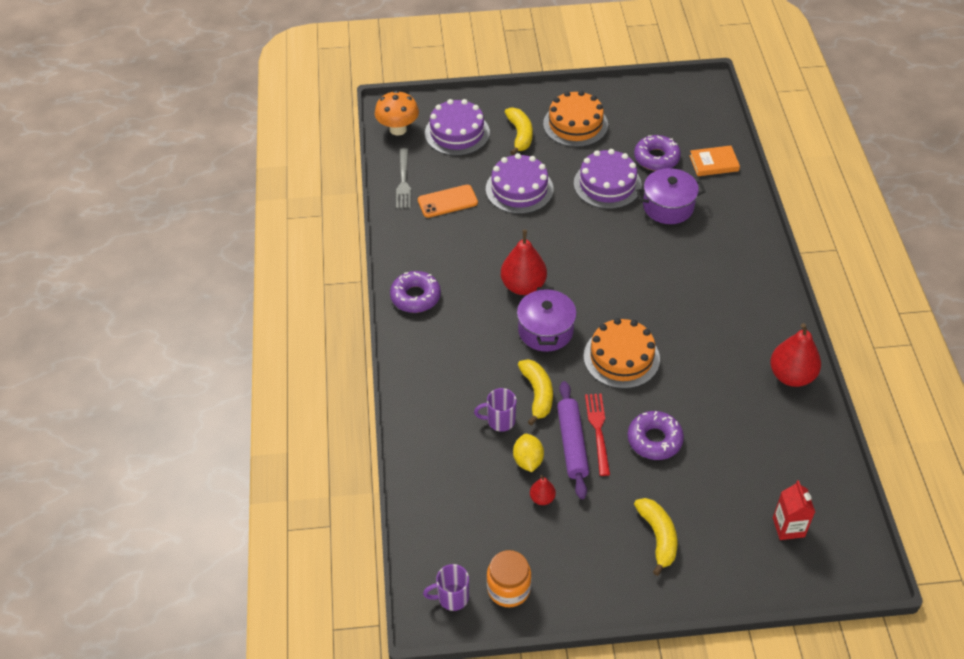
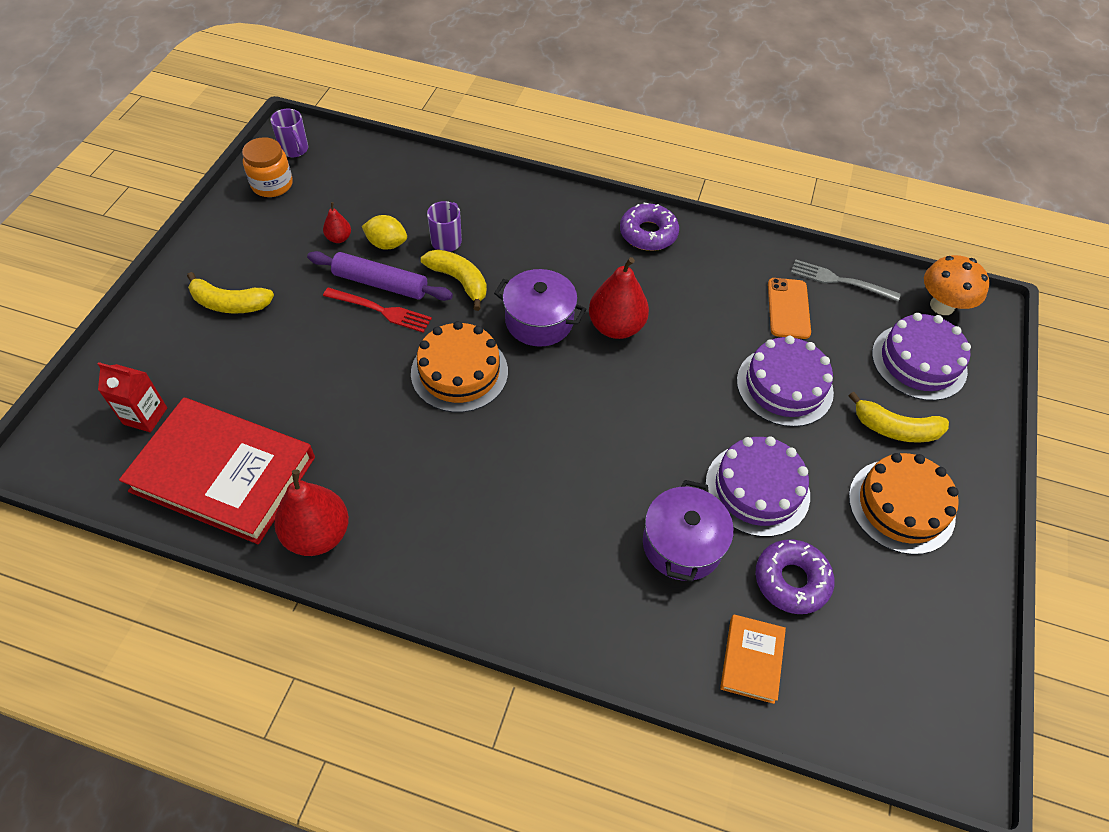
camera: 110 degrees right, 5 degrees up
(452, 597) = (295, 150): purple mug -> purple mug turned 135 degrees clockwise
(537, 394) = (459, 281): yellow banana -> yellow banana turned 150 degrees counterclockwise
(654, 440) = (335, 352): purple donut -> none
(792, 450) = (223, 474): none -> red book

